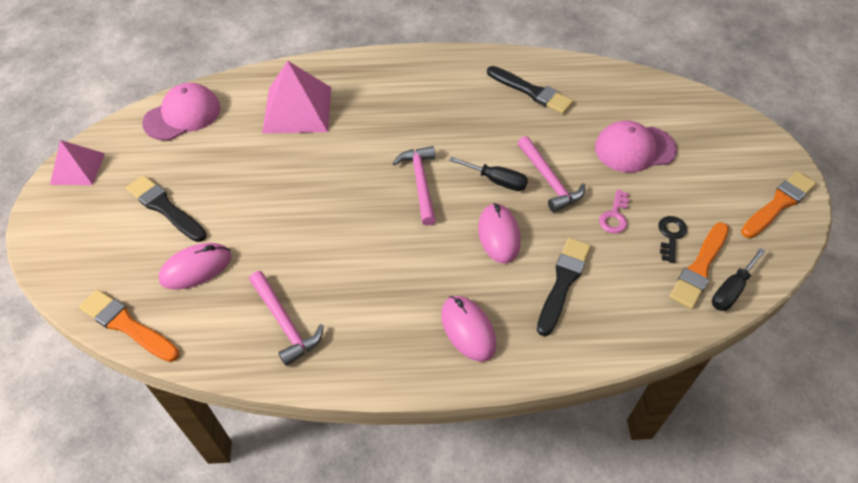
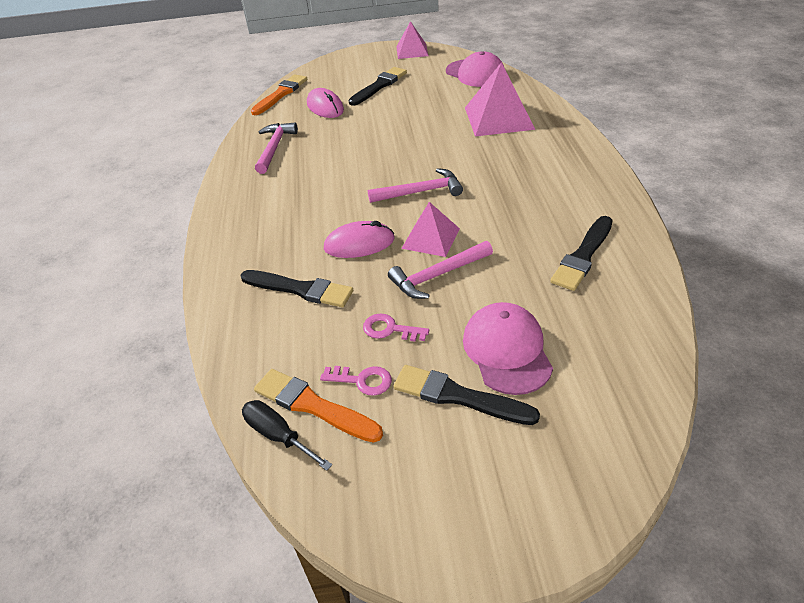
camera: 90 degrees right, 10 degrees down
(285, 323) = (274, 148): pink hammer -> pink hammer turned 135 degrees clockwise
(468, 329) = (255, 233): pink mouse -> none
(497, 181) = (431, 238): black screwdriver -> pink pyramid
(671, 236) = (362, 380): black key -> pink key
(680, 180) = (458, 396): none -> black brush
(778, 204) = (428, 517): orange brush -> none

